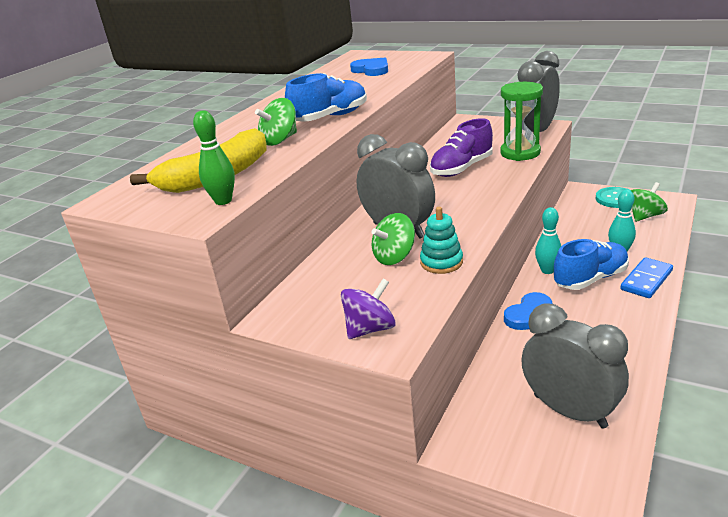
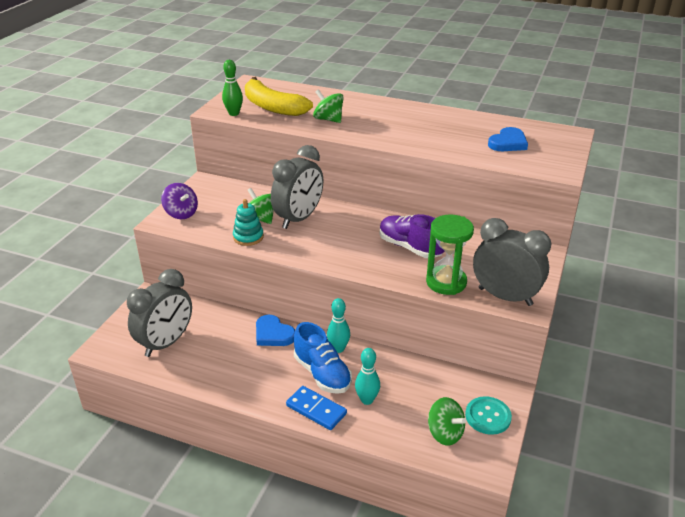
camera: 80 degrees right, 5 degrees up
(330, 117) = (372, 133): blue shoe -> none

